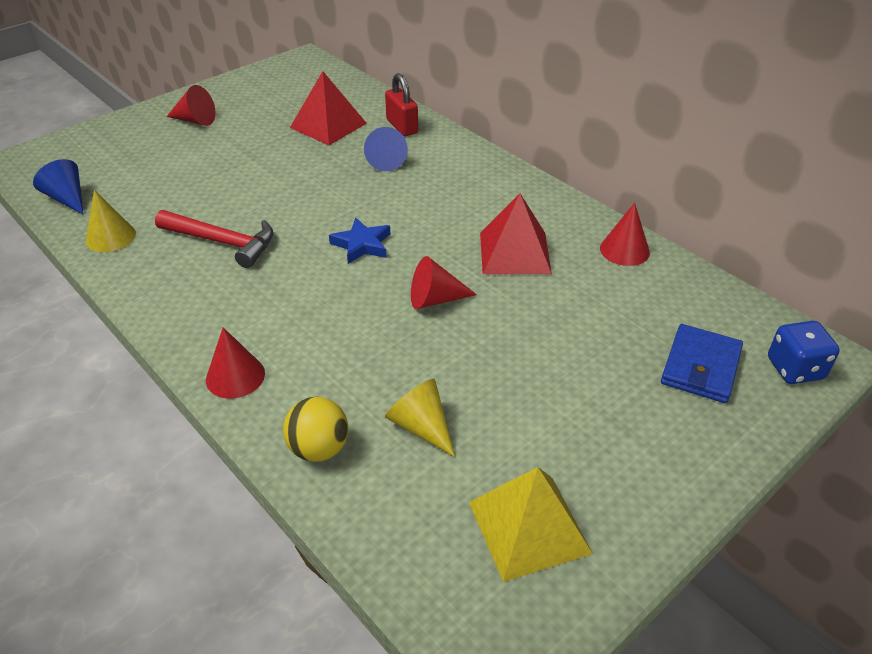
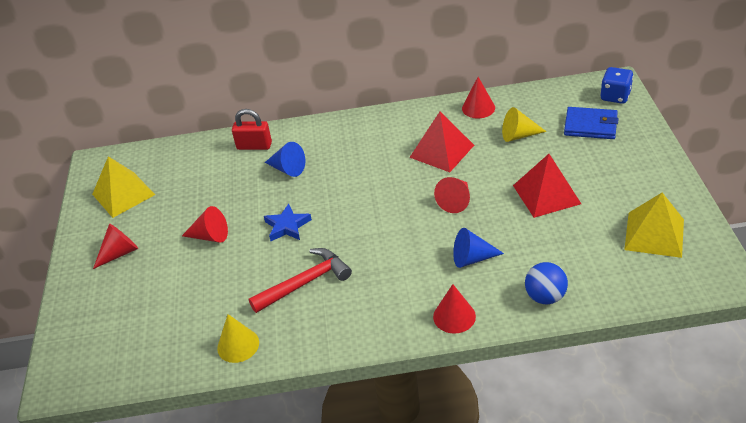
camera: 50 degrees left, 0 degrees up
(67, 198) = (156, 361): blue cone -> blue cone (472, 258)
(251, 157) = (210, 236): none -> red cone
(273, 89) = (123, 194): none -> yellow pyramid
(319, 449) = (545, 297): yellow ball -> blue ball
(328, 125) = (211, 181): red pyramid -> red pyramid (546, 194)
(362, 244) = (373, 214): blue star -> blue star (287, 226)
(421, 426) = (558, 247): yellow cone -> yellow cone (519, 135)
(701, 367) = (590, 126): blue wallet -> blue wallet turned 45 degrees counterclockwise

